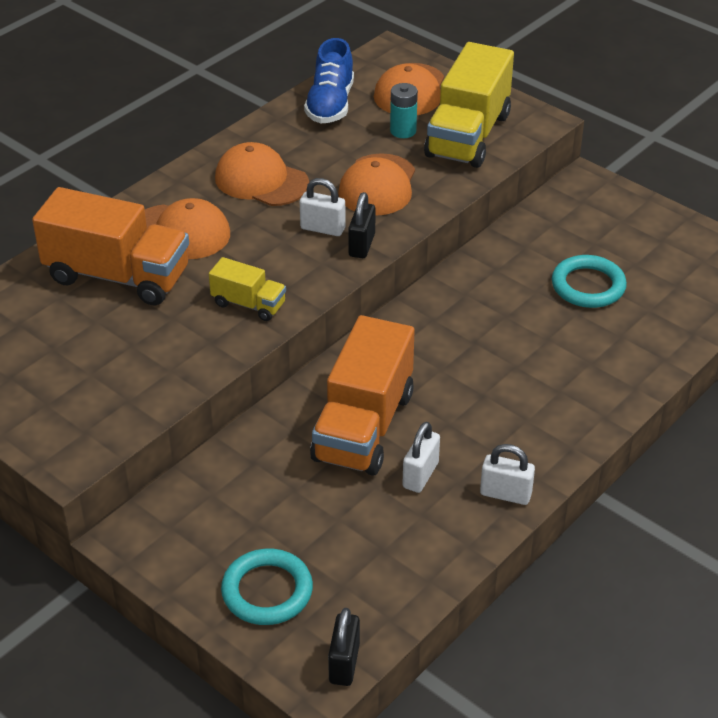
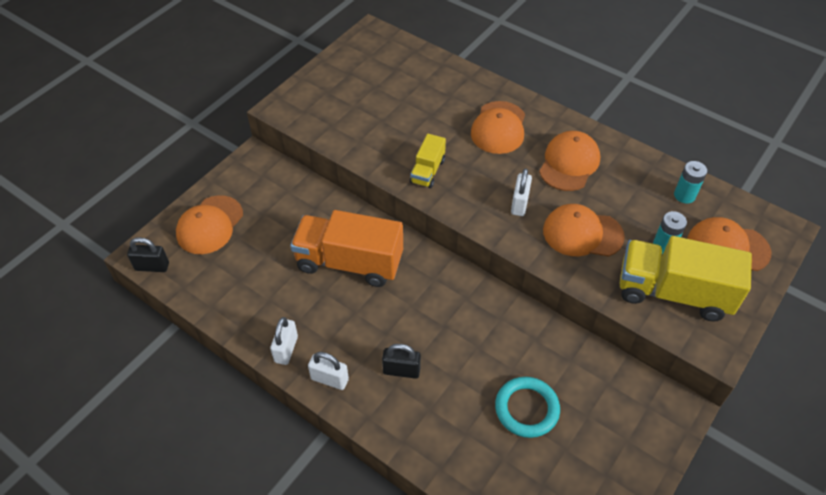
camera: 85 degrees right, 10 degrees up
(117, 276) = (447, 104): orange truck -> none
(267, 591) = (210, 225): turquoise ring -> orange cap
(330, 105) = (684, 195): blue shoe -> turquoise battery
(362, 245) = (504, 228): black padlock -> black padlock (401, 370)
(420, 475) = (304, 297): white padlock -> white padlock (329, 379)

